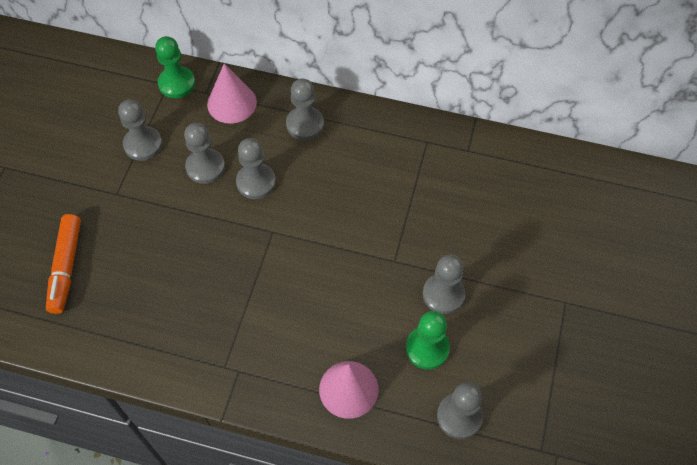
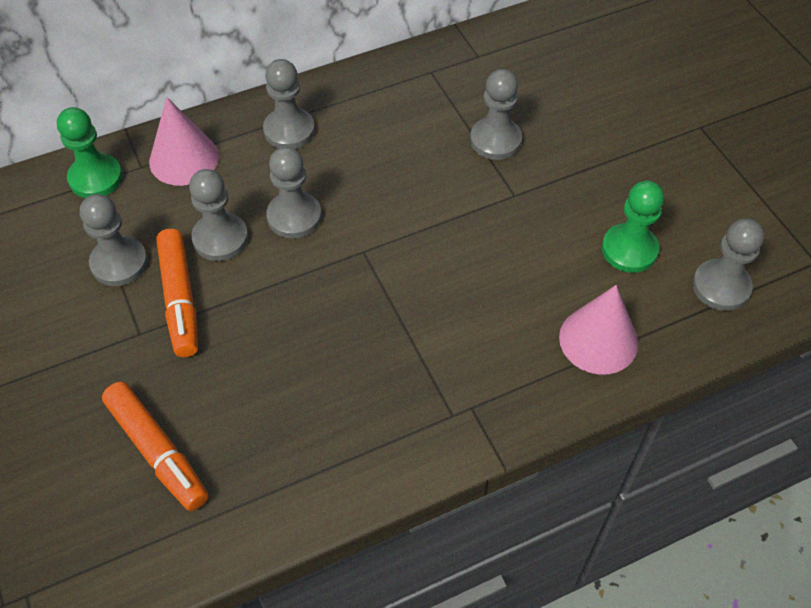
camera: 40 degrees left, 5 degrees down
(153, 189) = (180, 299): none -> orange marker
(443, 294) = (592, 193): grey pawn -> grey pawn (495, 140)

